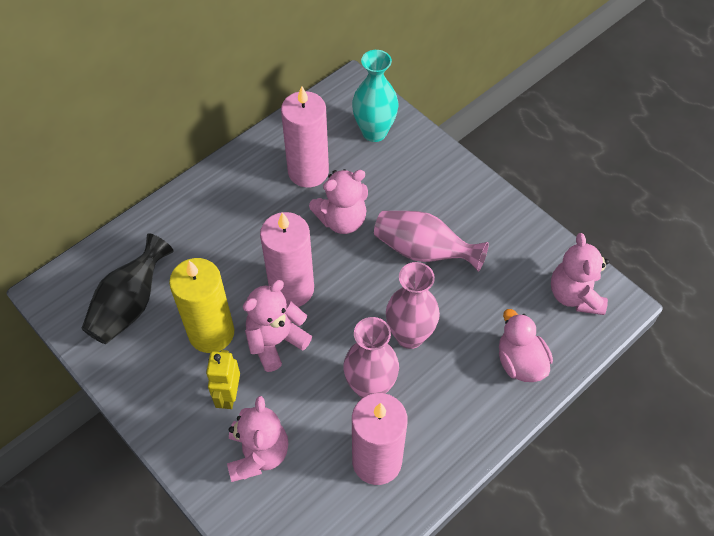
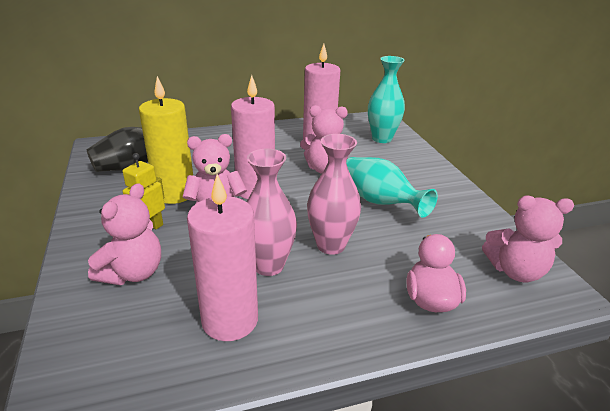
camera: 25 degrees right, 25 degrees down
(423, 251) = (379, 202): pink vase -> turquoise vase
(575, 295) = (515, 271): pink teddy bear -> pink teddy bear turned 105 degrees counterclockwise

